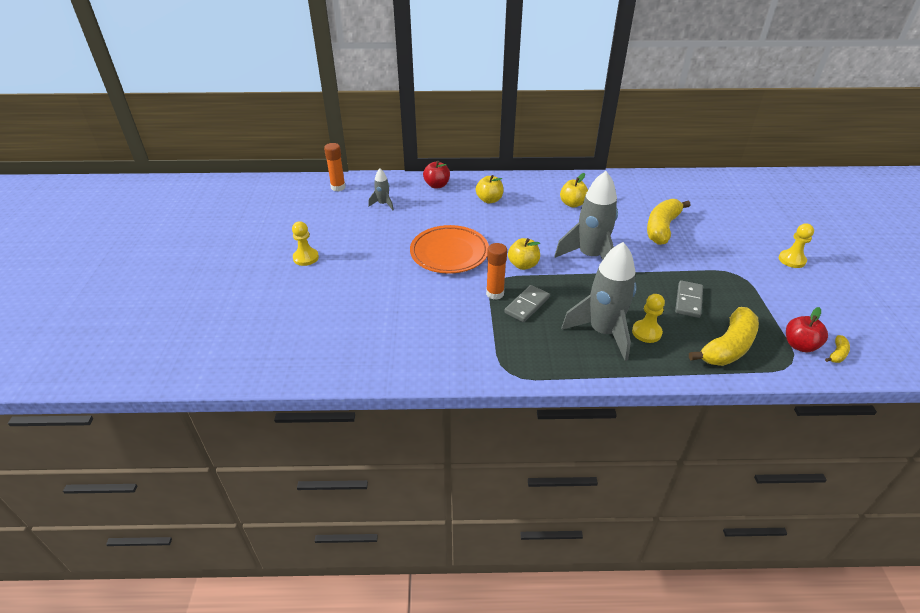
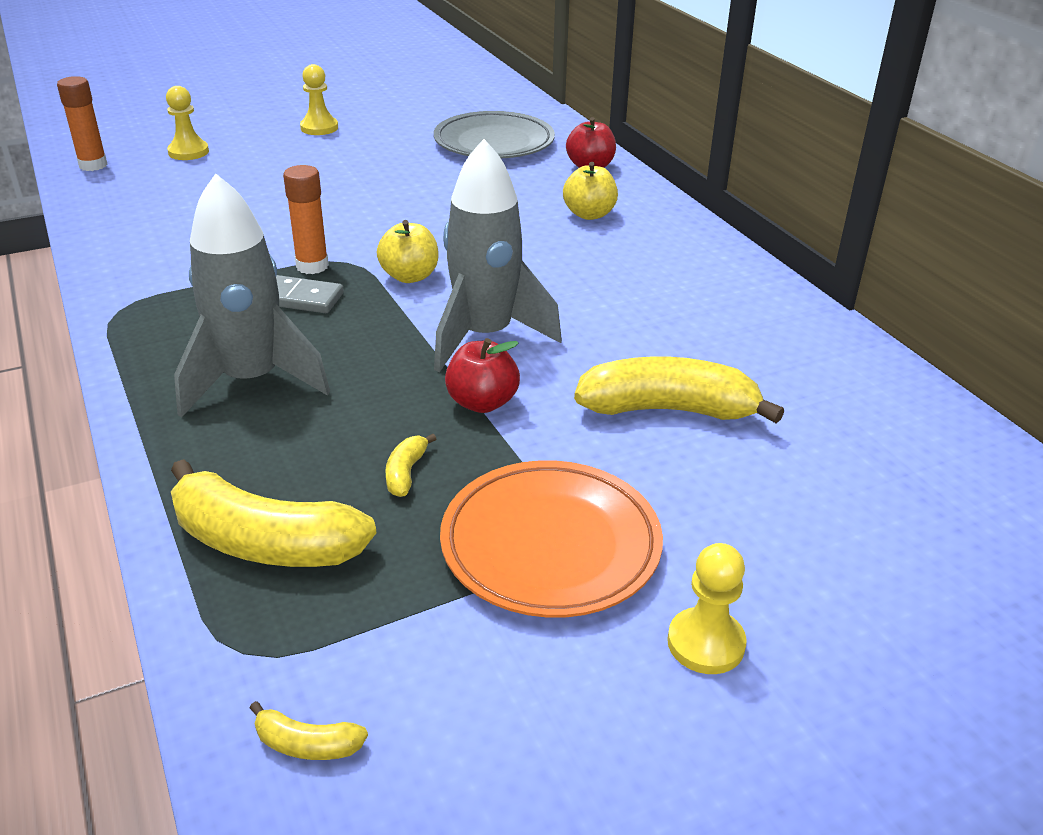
camera: 65 degrees right, 5 degrees down
(338, 187) = (509, 107): orange glue stick -> orange glue stick (93, 165)
(383, 204) = (494, 142): grey rocket -> grey plate
(449, 253) = (399, 212): orange plate -> orange plate (550, 545)
(572, 204) = (659, 292): yellow apple -> none
(646, 332) = (272, 429): yellow pawn -> yellow pawn (188, 152)
(688, 301) = (406, 473): grey domino -> yellow banana
(799, 345) = (316, 665): red apple -> red apple (482, 402)

